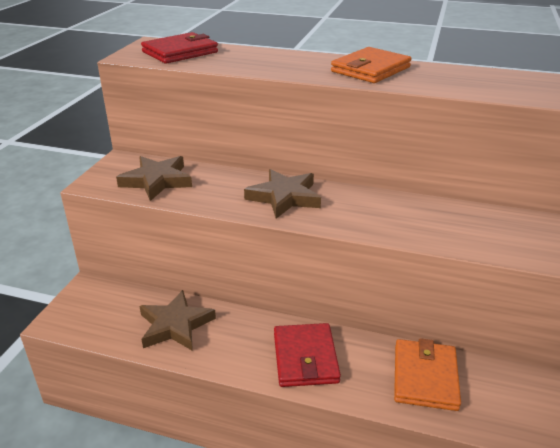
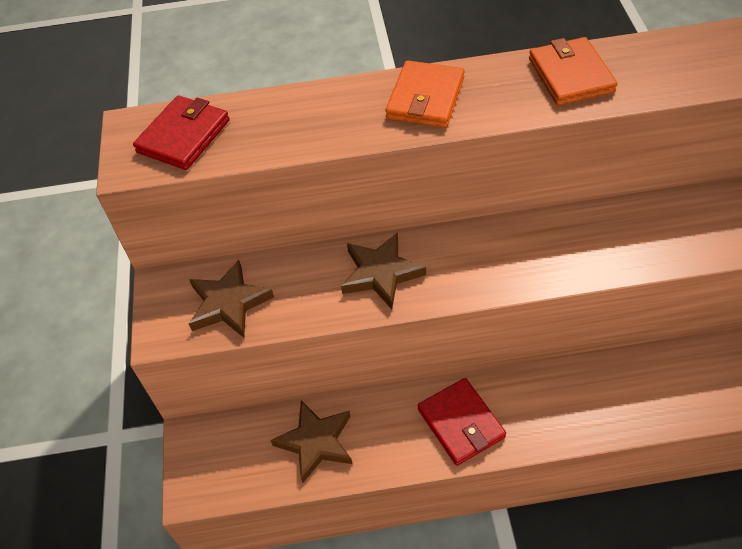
camera: 20 degrees left, 20 degrees up
(425, 377) = (573, 396): orange wallet -> orange wallet (570, 75)

